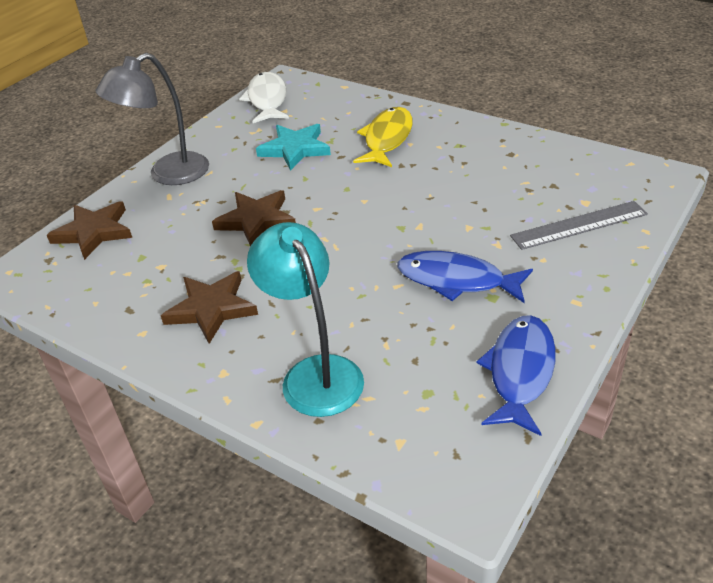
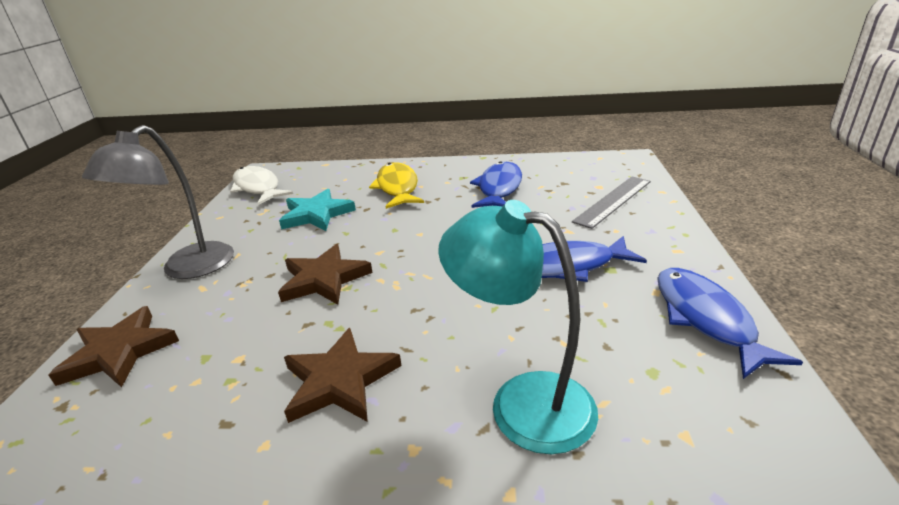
camera: 30 degrees left, 10 degrees down
(481, 171) = (499, 188): none -> blue fish

